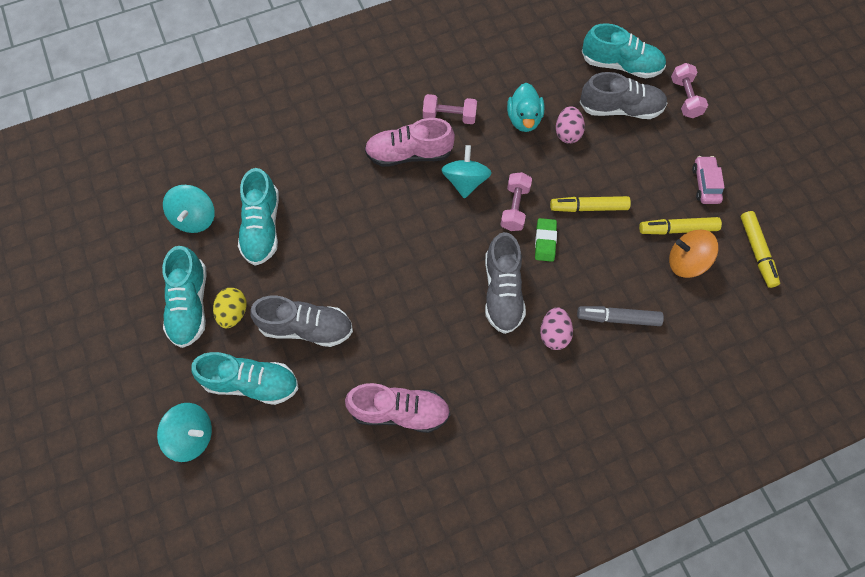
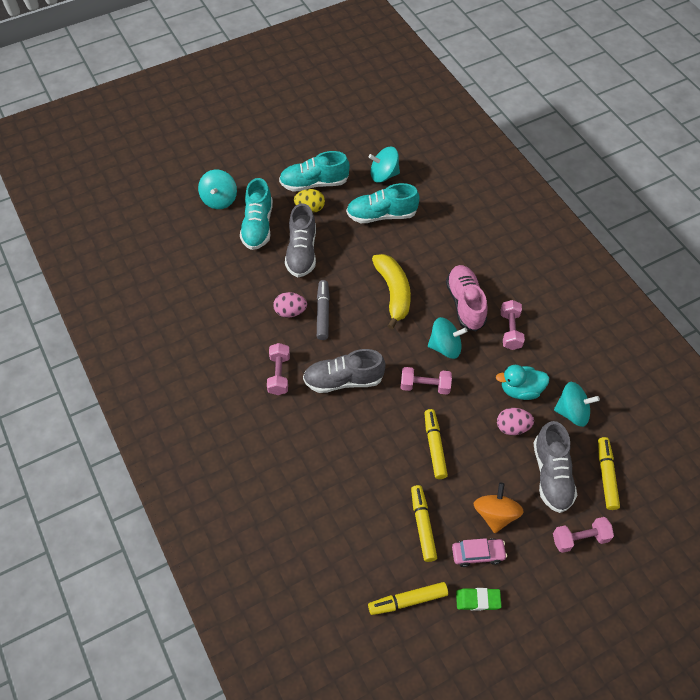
camera: 85 degrees right, 10 degrees down
(384, 226) = (393, 292): none -> yellow banana
(400, 411) = (239, 316): pink shoe -> none
(490, 364) = (279, 374): none -> pink dumbbell
(545, 241) = (395, 411): green eraser -> green eraser (478, 600)
(551, 79) = (572, 412): none -> turquoise spinning top
(554, 334) = (308, 420): pink egg -> pink egg (290, 312)
(618, 318) = (326, 471): grey marker -> grey marker (323, 313)
(621, 65) = (606, 476): turquoise shoe -> yellow marker
(686, 261) = (389, 532): orange spinning top -> orange spinning top (495, 514)

